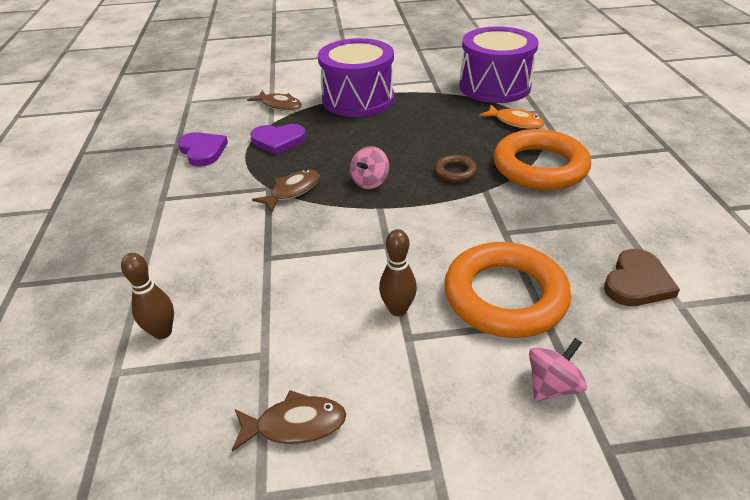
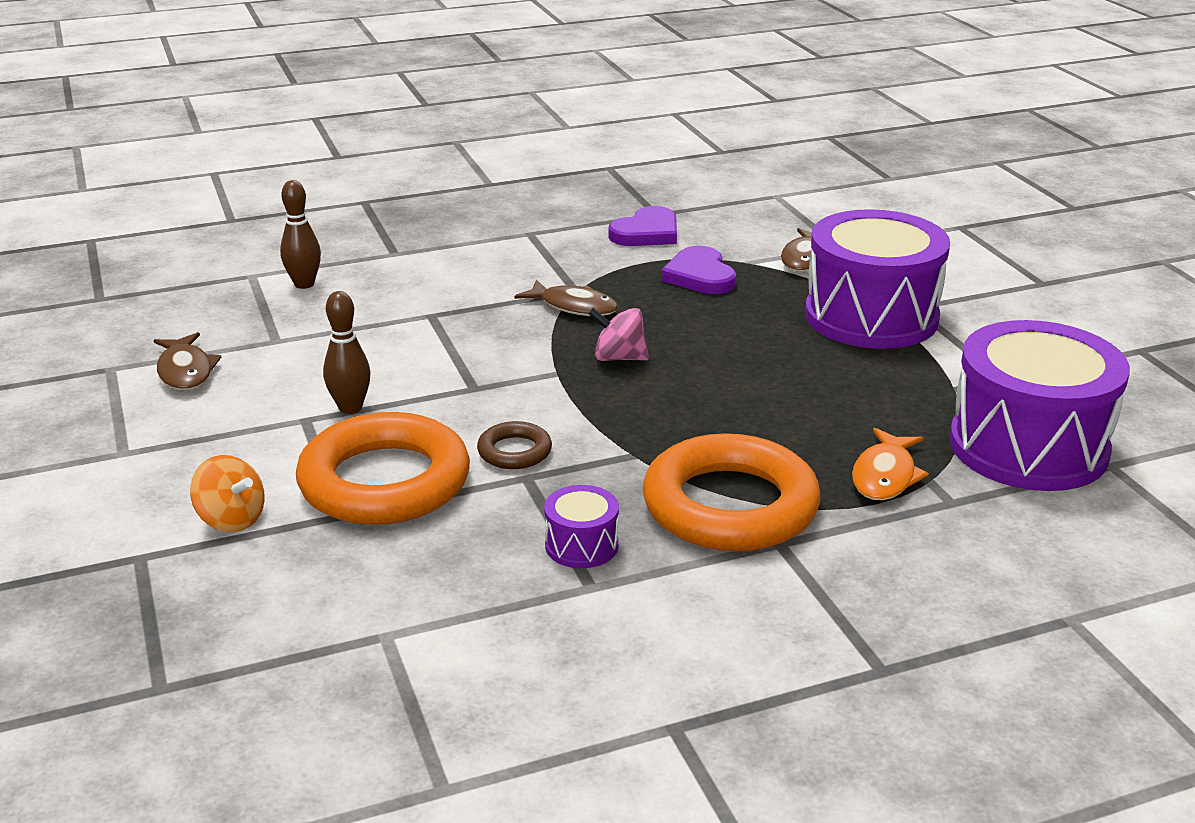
camera: 75 degrees right, 10 degrees down
(455, 172) = (676, 424): brown ring -> brown ring (514, 451)
(552, 385) = (231, 519): pink spinning top -> orange spinning top
(579, 219) = (581, 545): none -> purple drum
(637, 282) = (431, 596): brown heart -> none

